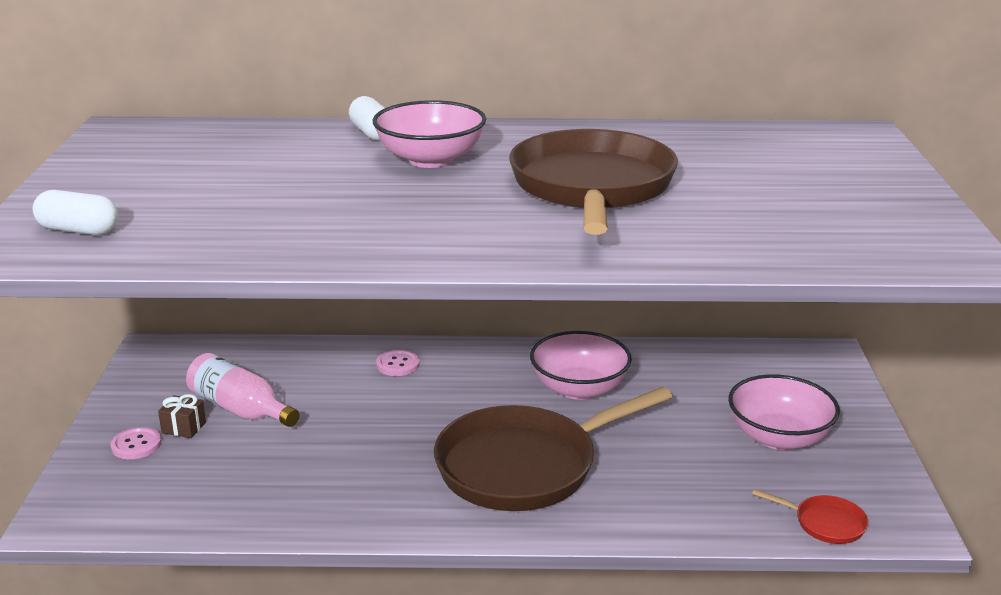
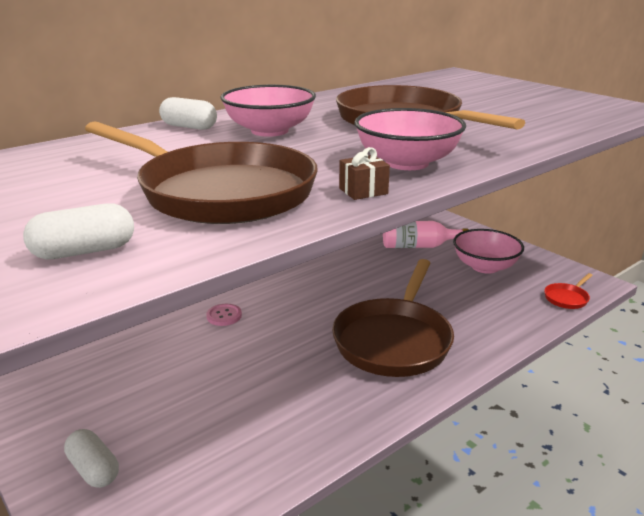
camera: 40 degrees left, 0 degrees up
(136, 445) = (94, 469): pink button -> white capsule
(184, 427) = (119, 434): brown gift -> brown gift (363, 191)
(240, 409) = (148, 397): pink bottle -> pink bottle (418, 246)
(251, 212) = (219, 192): none -> brown pan
(579, 389) = (355, 284): pink bowl -> pink bowl (407, 163)
(825, 523) = (567, 298): red pan -> red pan turned 150 degrees clockwise

